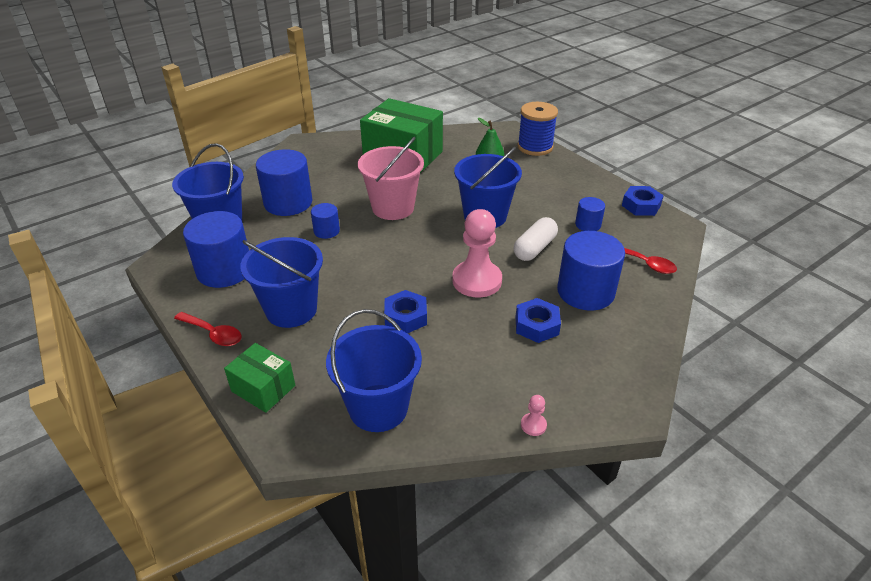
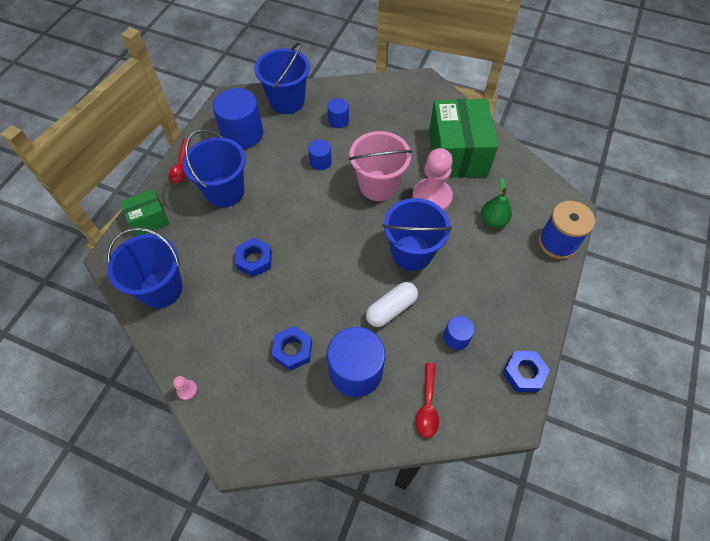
camera: 60 degrees right, 20 degrees up
(263, 388) = (149, 219): green box -> green box turned 60 degrees clockwise
(288, 202) = (338, 120): blue cylinder -> blue cylinder, size x0.51
(477, 281) = (322, 286): pink pawn -> pink pawn (431, 197)
(534, 248) = (391, 309): white capsule -> white capsule turned 45 degrees counterclockwise

